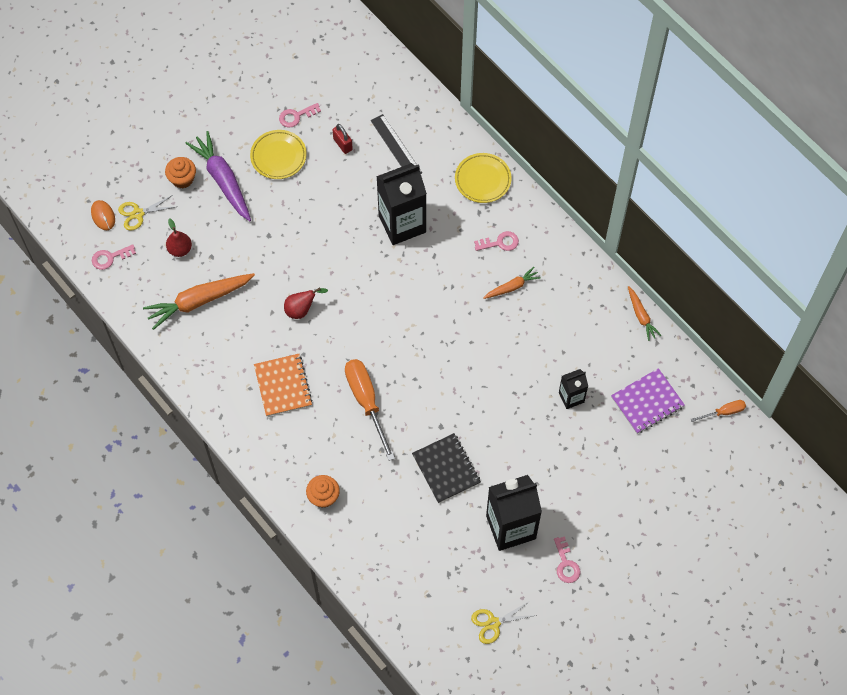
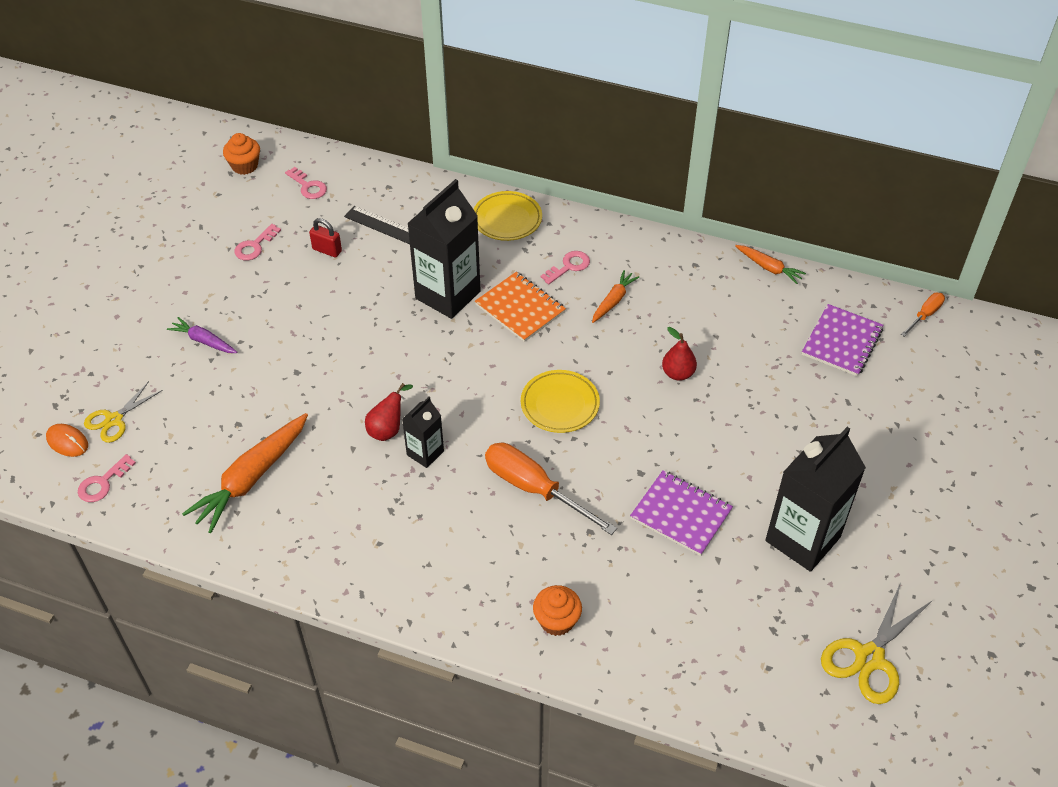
camera: 30 degrees left, 15 degrees down
(180, 249) = (192, 434): red pear -> red pear (678, 373)
(182, 179) = (151, 360): orange cupcake -> orange cupcake (245, 166)
(223, 180) = (204, 341): purple carrot -> purple carrot, size x0.54
(278, 156) = (258, 291): yellow plate -> yellow plate (560, 404)
(283, 386) = (420, 520): orange notebook -> orange notebook (520, 308)
(446, 469) = (681, 514): black notebook -> purple notebook
(493, 623) = (869, 657): yellow scissors -> yellow scissors, size x1.53
(566, 564) = (895, 546): pink key -> pink key (308, 186)
(571, 397) = (760, 375): black carton -> black carton (425, 453)

